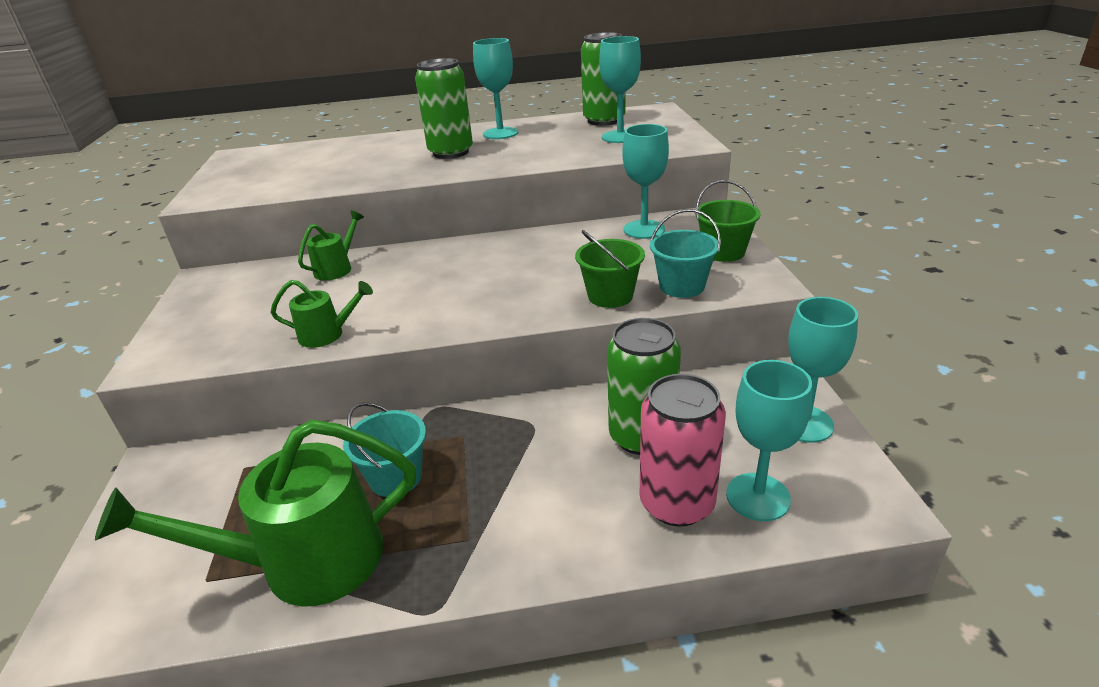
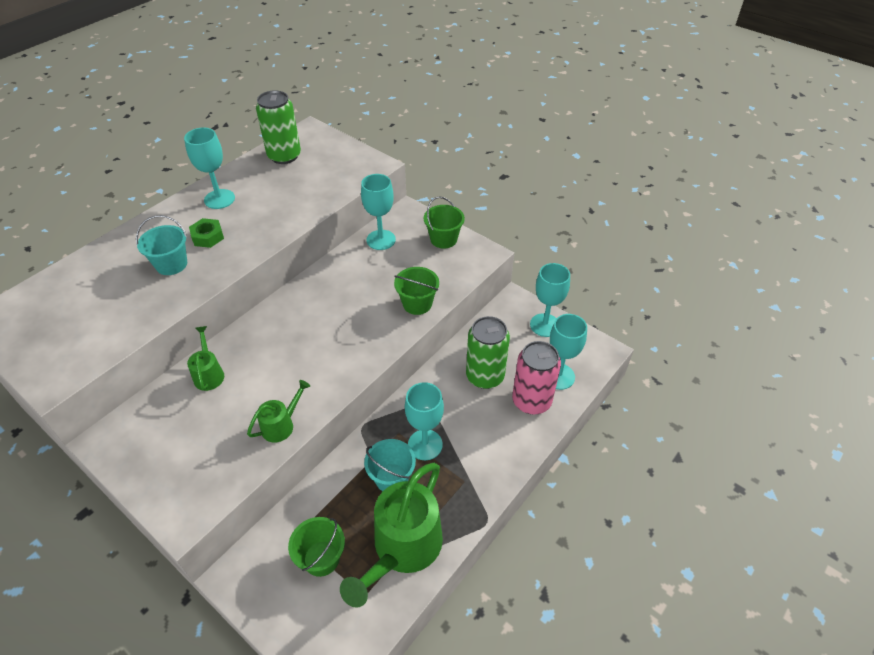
camera: 45 degrees left, 15 degrees up
(230, 507) = (321, 558): none -> green bucket
(451, 152) = (208, 237): green can -> green nut
(620, 137) = (318, 172): turquoise goblet -> turquoise goblet (425, 445)
(682, 286) = (447, 277): turquoise bucket -> turquoise bucket (171, 264)

